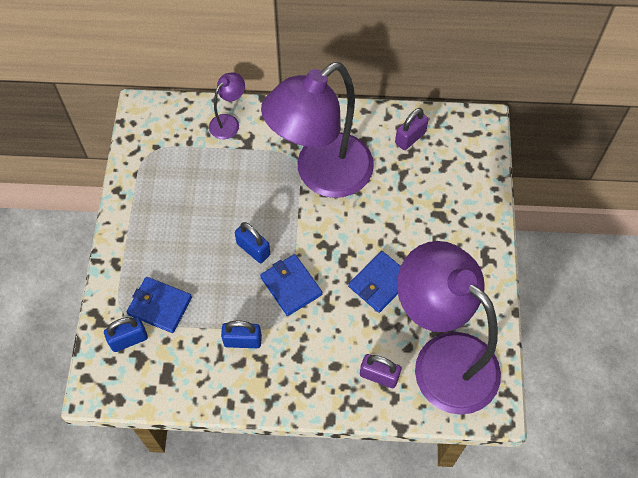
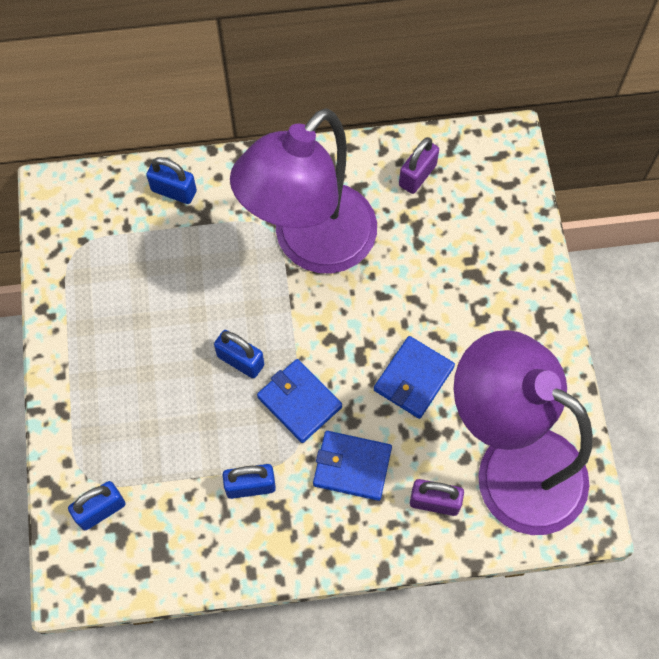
camera: 10 degrees left, 5 degrees up
(160, 306) = (132, 458): blue wallet -> blue wallet (352, 467)
(229, 122) = (174, 191): purple lamp -> blue padlock

